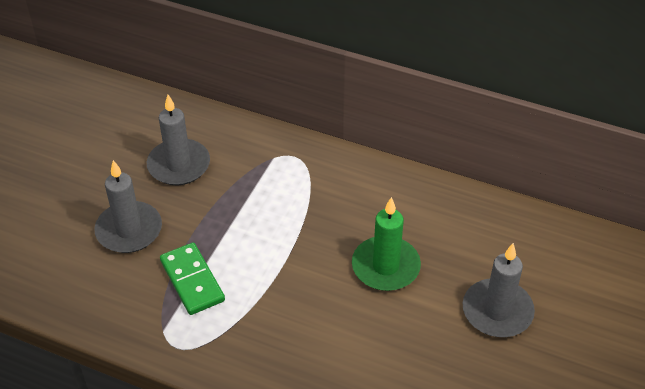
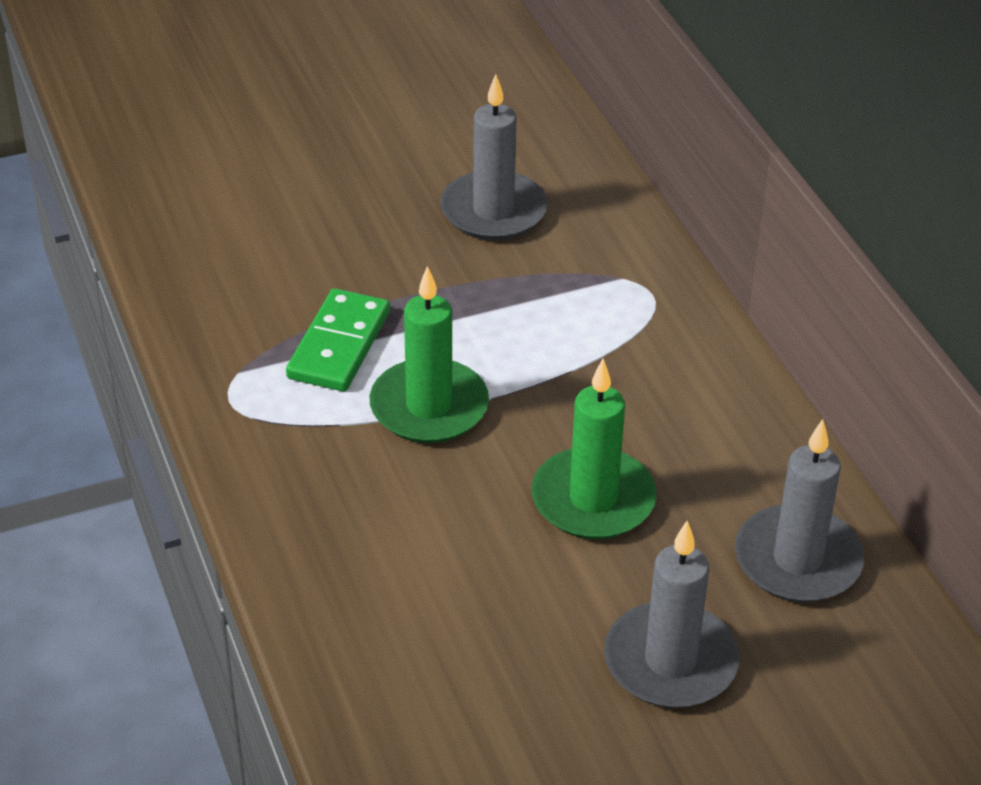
camera: 45 degrees right, 5 degrees down
(129, 230) = (342, 243): grey candle -> grey candle (797, 560)
(269, 279) = (429, 407): none -> green candle

